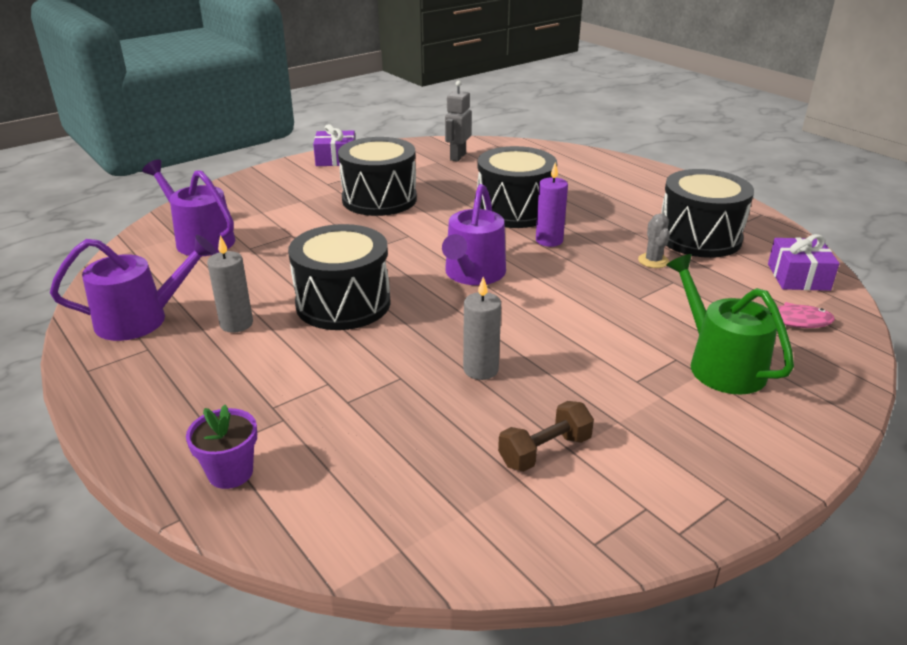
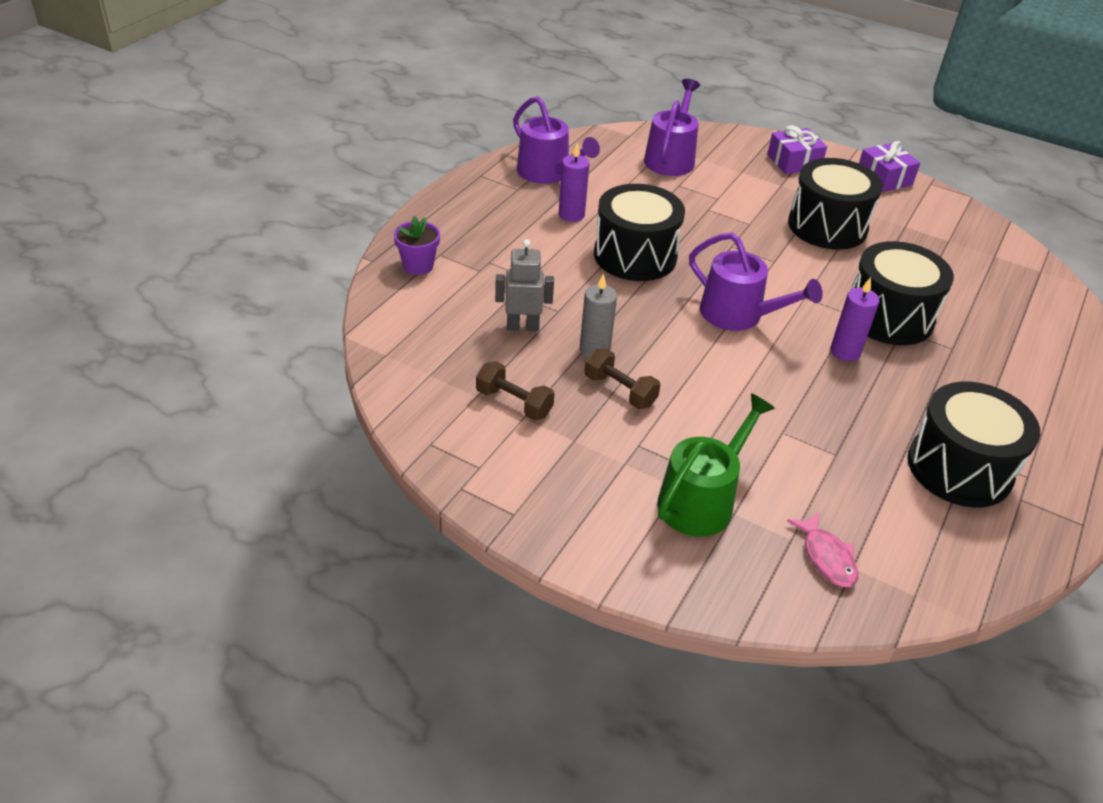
camera: 65 degrees right, 10 degrees up
(236, 324) = (571, 215): grey candle -> purple candle
(457, 157) = (976, 251): grey robot -> grey robot (522, 326)
(473, 274) = (738, 315): purple watering can -> purple watering can turned 135 degrees counterclockwise
(552, 370) = (620, 391): none -> brown dumbbell
(653, 261) = (868, 434): grey cactus -> none
(798, 277) = (935, 562): purple gift -> purple gift (794, 162)

